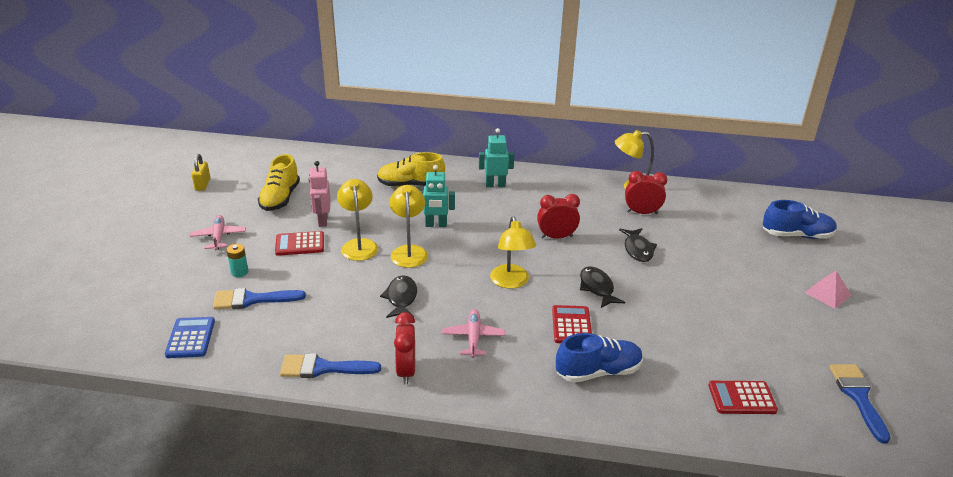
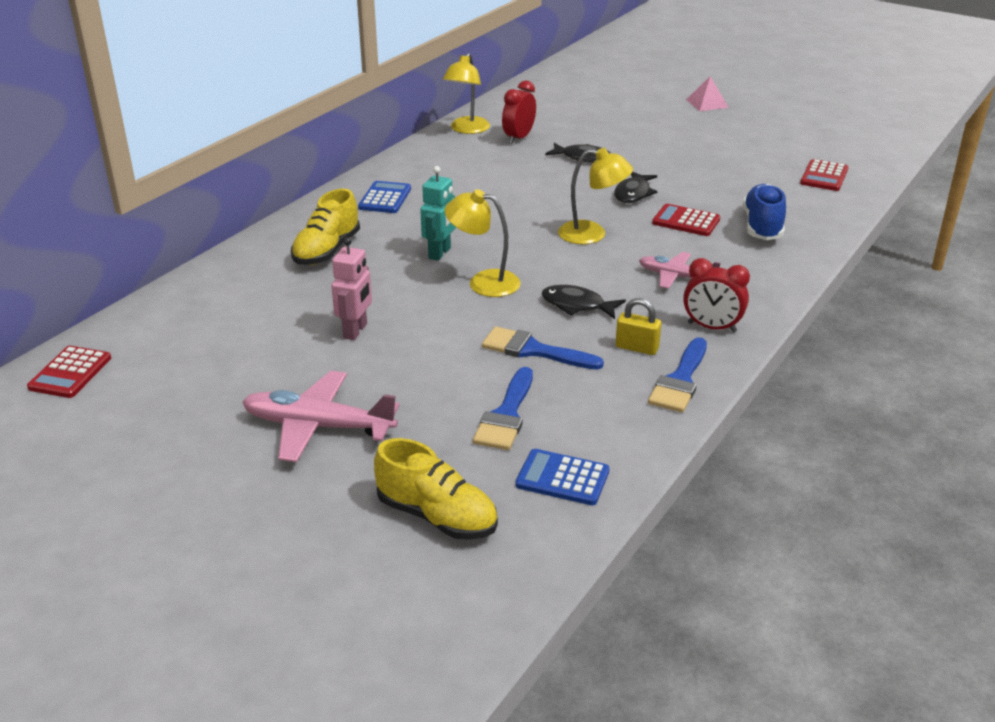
camera: 65 degrees left, 0 degrees up
(202, 184) = (135, 426): yellow padlock -> yellow padlock (637, 348)
(219, 237) = (319, 426): pink plane -> pink plane, size x1.61
(239, 272) = (431, 418): turquoise battery -> none
(280, 198) = (259, 357): yellow shoe -> yellow shoe (437, 516)
(300, 244) = (400, 358): red calculator -> red calculator (70, 373)
(322, 221) = (355, 331): pink robot -> pink robot turned 90 degrees counterclockwise
(359, 245) = (440, 313): yellow lamp -> none
(495, 185) = (385, 198): turquoise robot -> blue calculator
(556, 237) = (526, 191): red clock -> none
(597, 288) = (633, 193): black fish -> black fish turned 75 degrees counterclockwise
(796, 235) = (614, 87): blue shoe -> none
(858, 396) = (839, 135): blue brush -> blue brush (533, 350)

